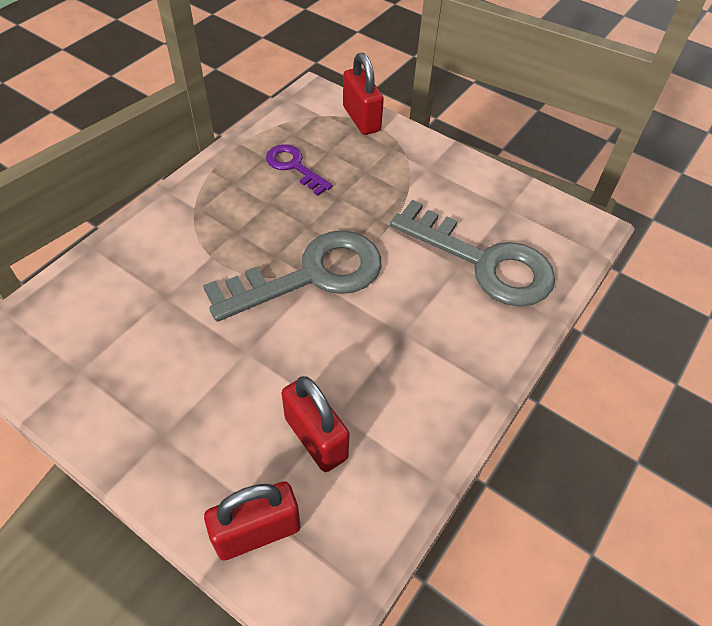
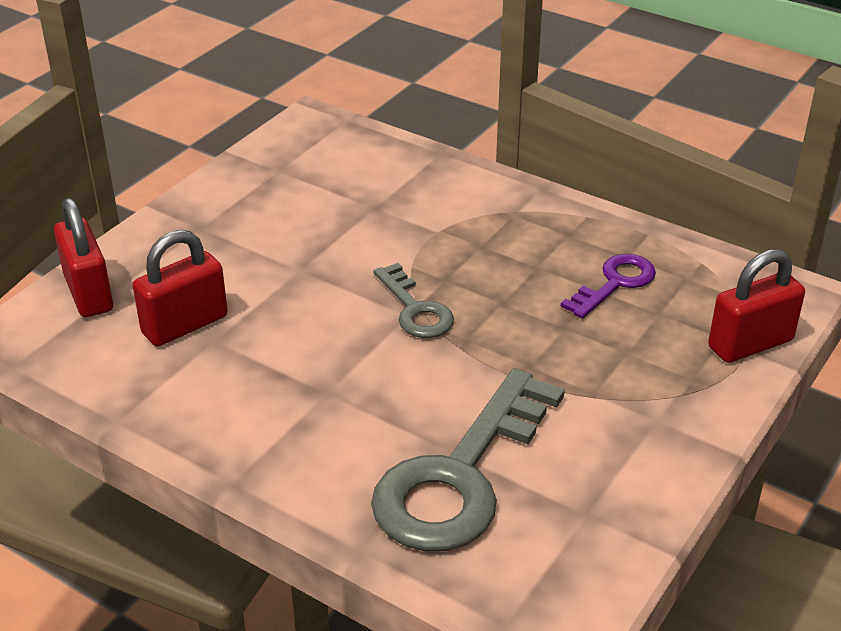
camera: 90 degrees right, 15 degrees down
(310, 276) = (415, 309): grey key -> grey key, size x0.52

